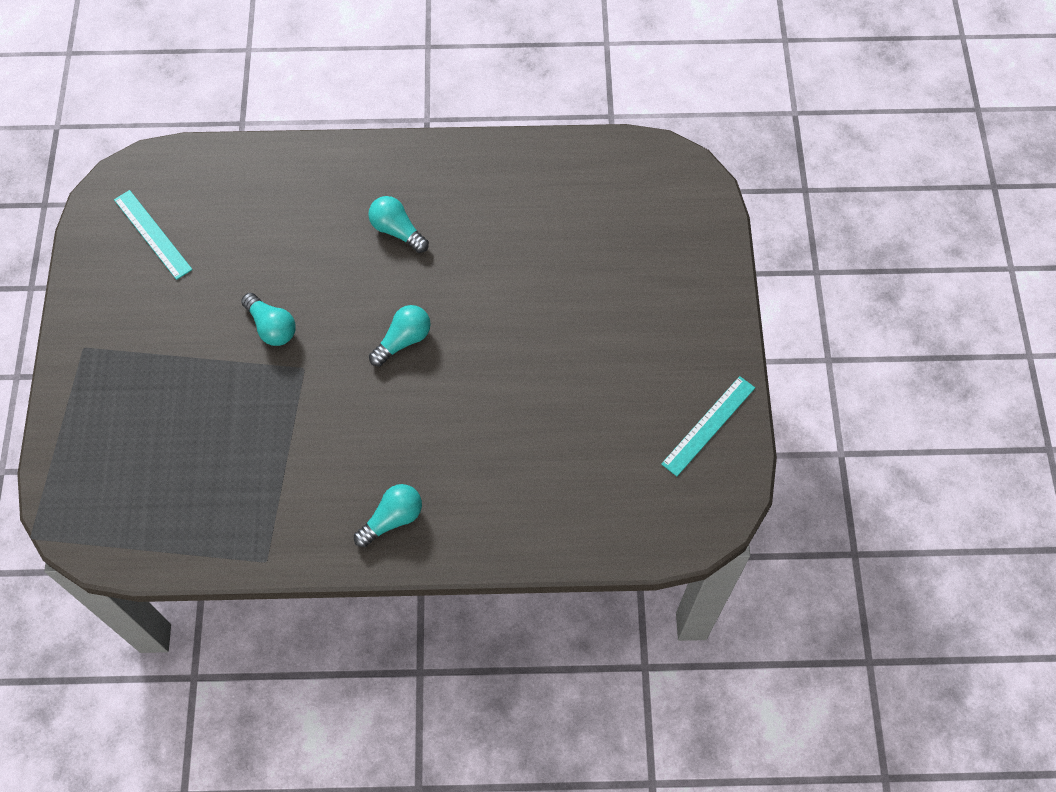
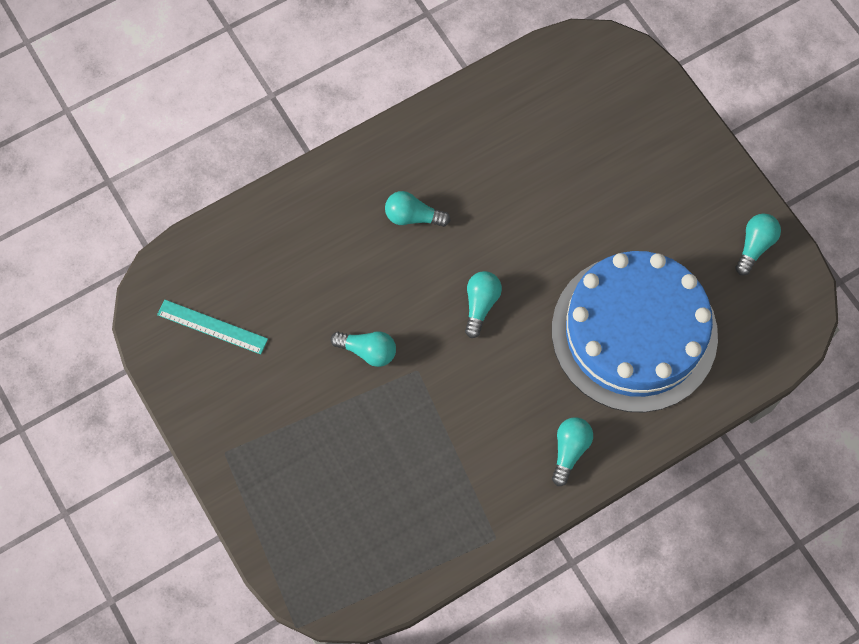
camera: 30 degrees left, 5 degrees up
(532, 443) = (634, 332): none -> blue cake
(708, 425) = (754, 246): turquoise ruler -> turquoise light bulb

